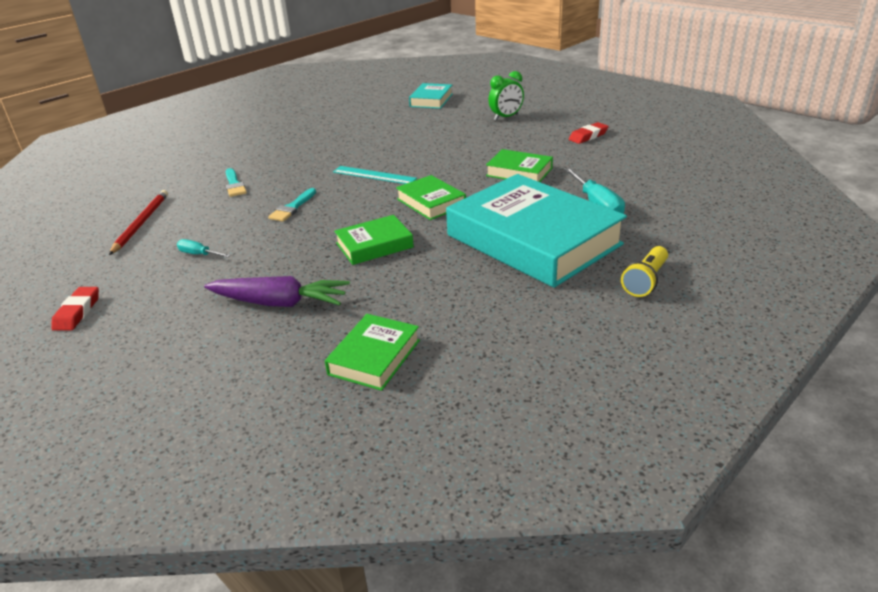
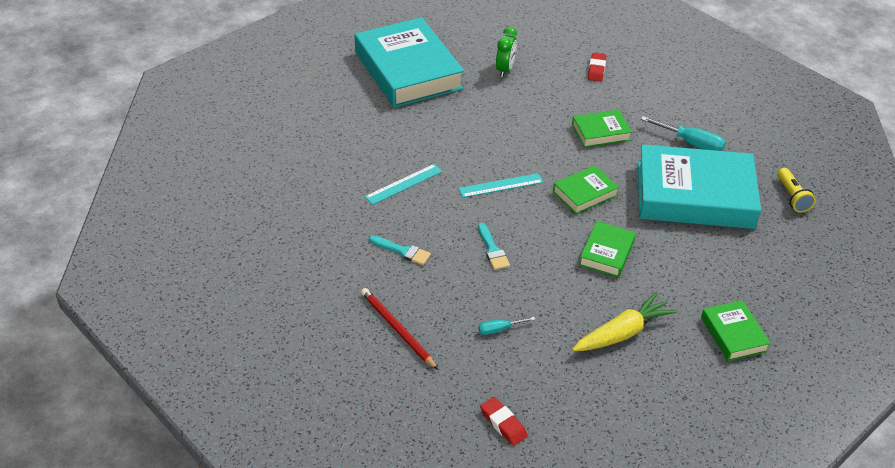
camera: 45 degrees left, 10 degrees up
(279, 303) = (622, 333): purple carrot -> yellow carrot
(309, 152) = (404, 184): none -> turquoise ruler
(431, 100) = (408, 70): turquoise book -> turquoise book, size x2.16
(431, 202) = (584, 193): green book -> green book turned 45 degrees counterclockwise

